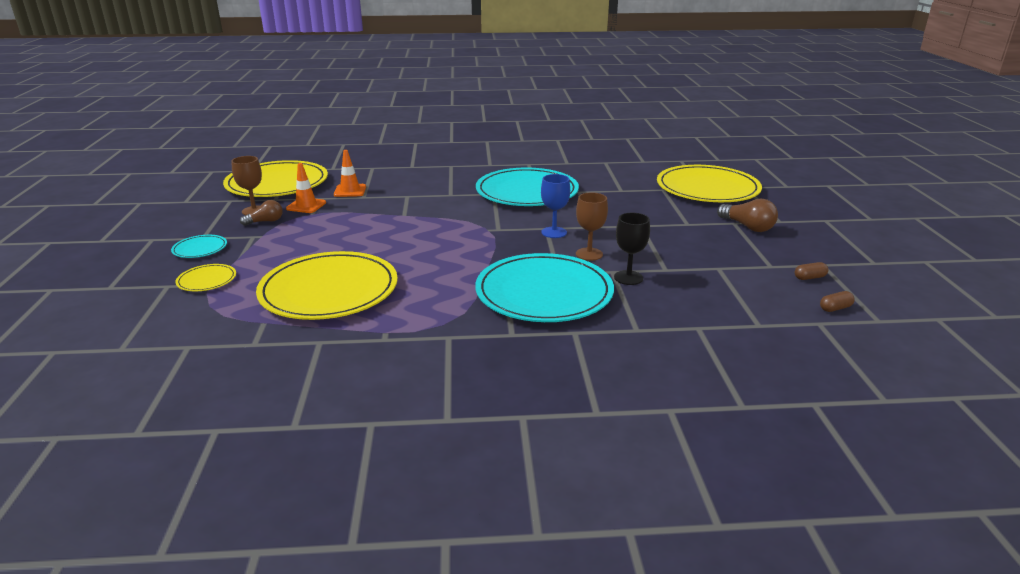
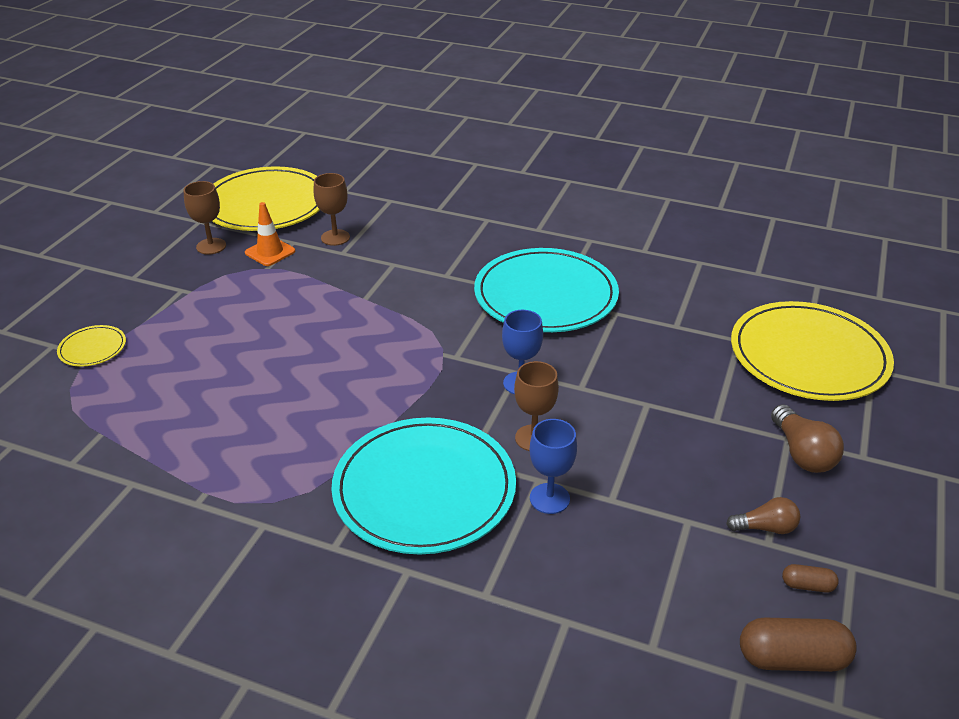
camera: 25 degrees right, 10 degrees up
(200, 249) = (118, 295): turquoise plate -> none
(265, 221) = (210, 268): brown light bulb -> brown light bulb (765, 528)
(329, 290) = (196, 404): yellow plate -> none
(350, 191) = (335, 237): orange traffic cone -> brown goblet
(628, 278) = (549, 498): black goblet -> blue goblet
(835, 308) = (792, 658): brown capsule -> brown capsule, size x1.95

